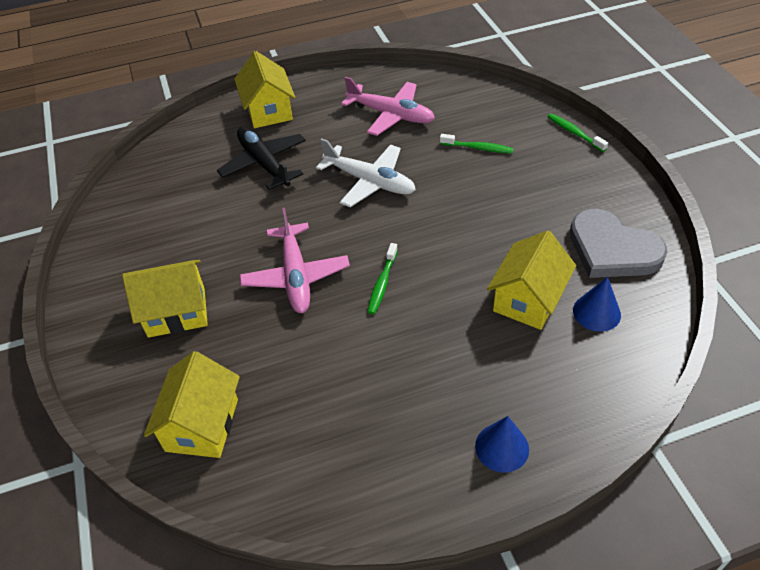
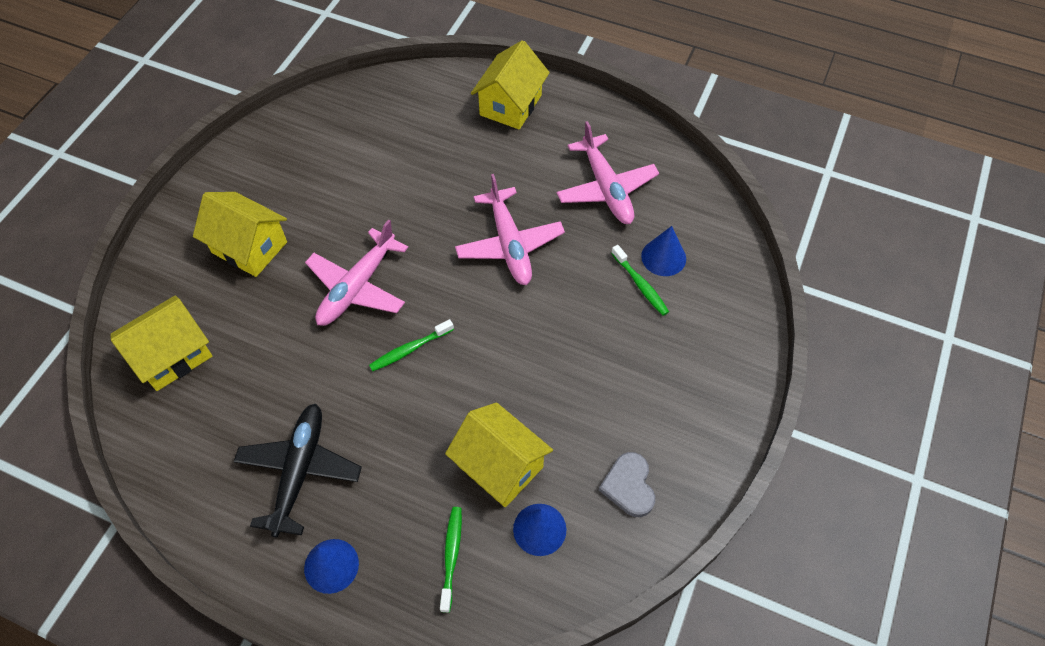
camera: 40 degrees right, 10 degrees up
(264, 164) = (449, 159): black plane -> black plane (299, 471)
(369, 182) = (509, 244): white plane -> pink plane
(472, 126) = (663, 257): none -> blue cone
(527, 299) = (500, 466): yellow house -> yellow house turned 60 degrees clockwise
(574, 133) = (750, 341): green toothbrush -> green toothbrush (451, 556)
(612, 249) = (629, 486): grey heart -> grey heart, size x0.56

